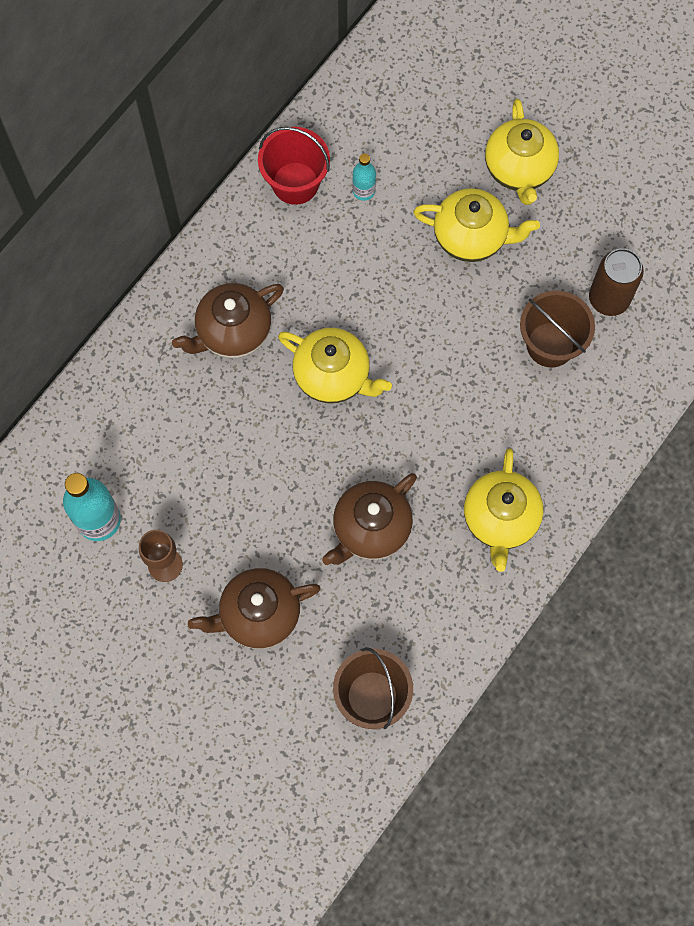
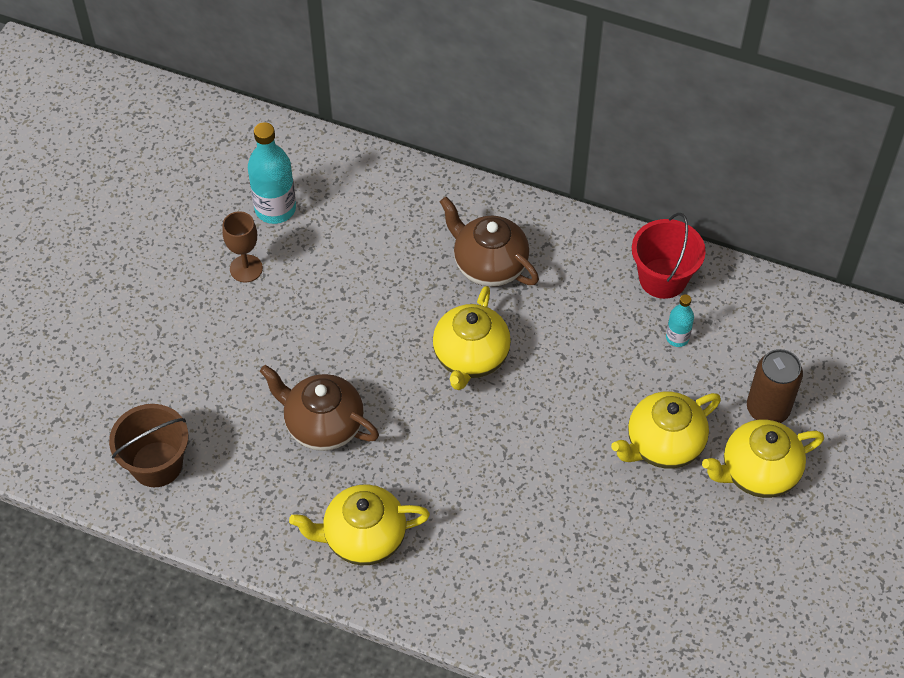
camera: 75 degrees right, 15 degrees down
(258, 615) = (215, 352): brown teapot -> none
(471, 237) = (663, 445): yellow teapot -> yellow teapot turned 60 degrees clockwise
(550, 344) = (568, 544): brown bucket -> none
(609, 299) = (640, 591): brown can -> brown can (767, 409)

